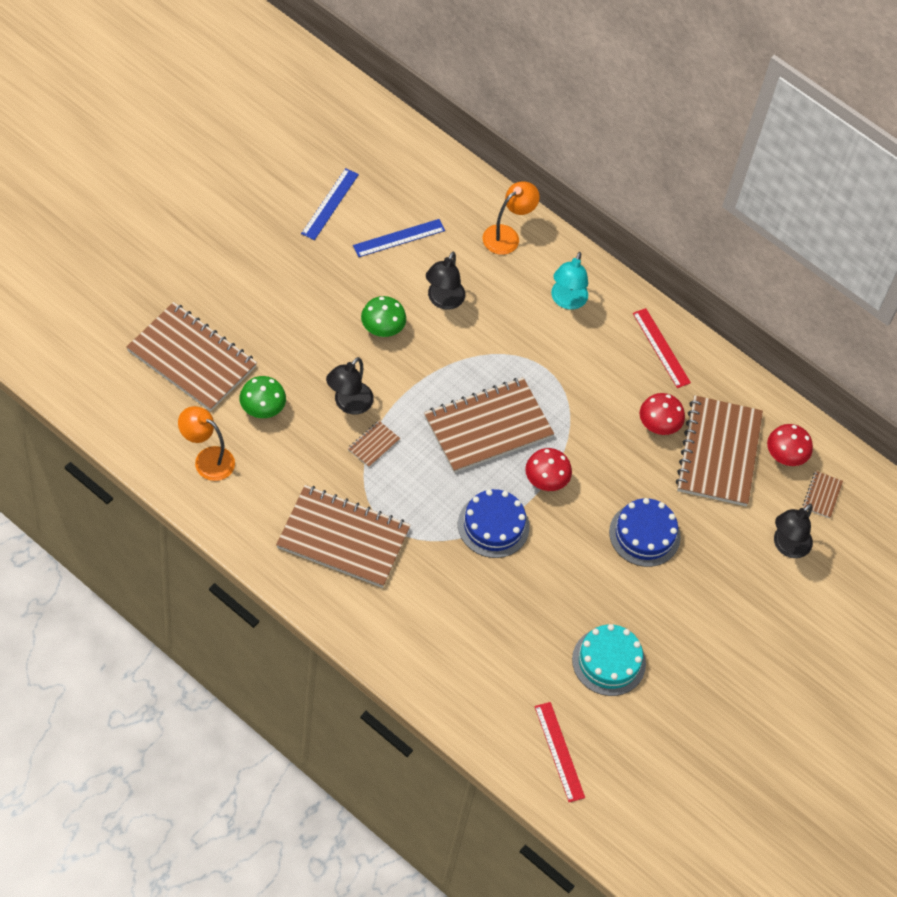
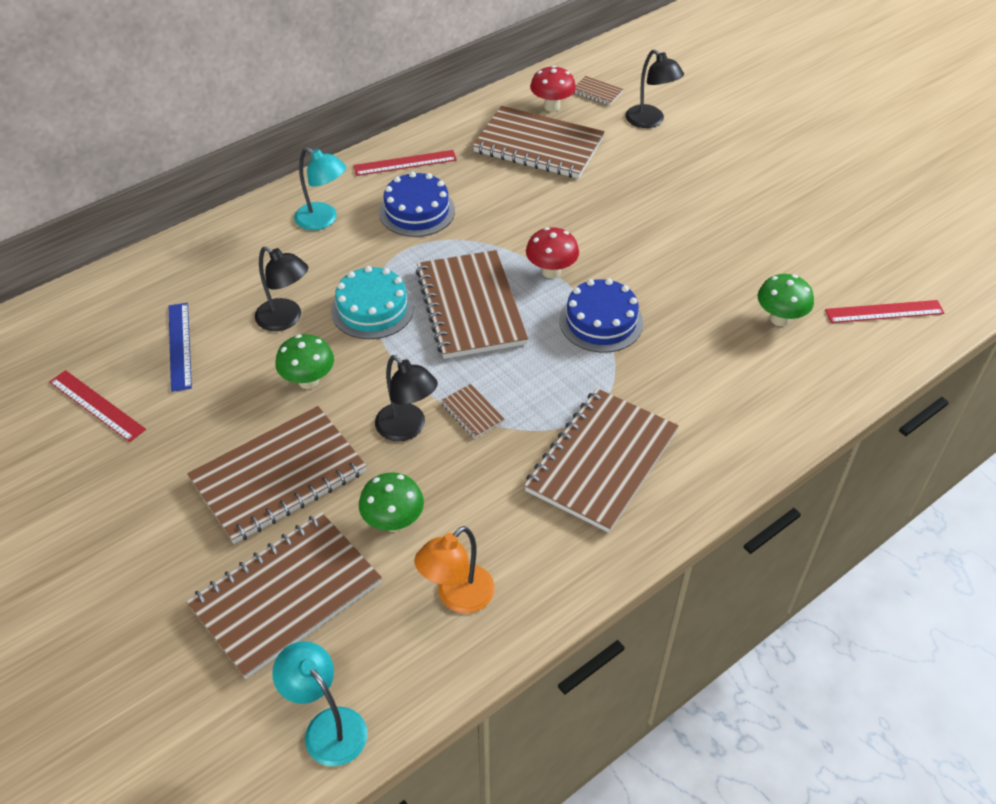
camera: 70 degrees left, 10 degrees down
(102, 402) = (327, 726): none -> turquoise lamp
(288, 332) = (278, 476): none -> brown notebook
(330, 204) = (96, 405): blue ruler -> red ruler
(507, 235) = (217, 253): orange lamp -> none
(529, 665) = (780, 319): none -> green mushroom
(608, 661) = (775, 258): turquoise cake -> turquoise cake (372, 309)
(644, 534) = (626, 209): blue cake -> blue cake (417, 211)
(658, 427) = (499, 180): red mushroom -> none

